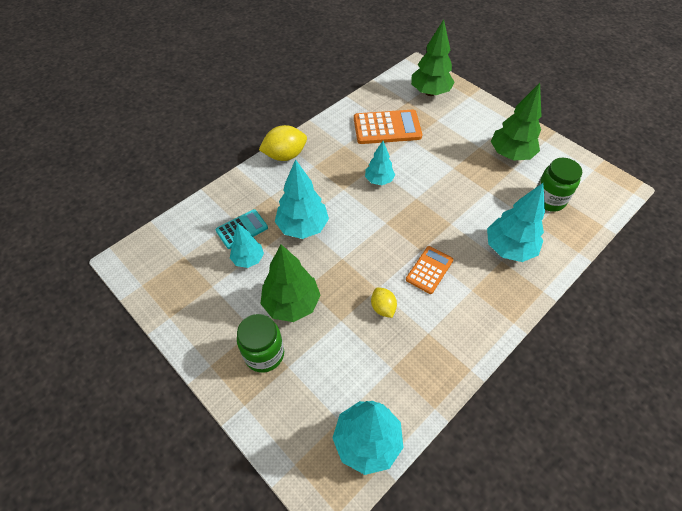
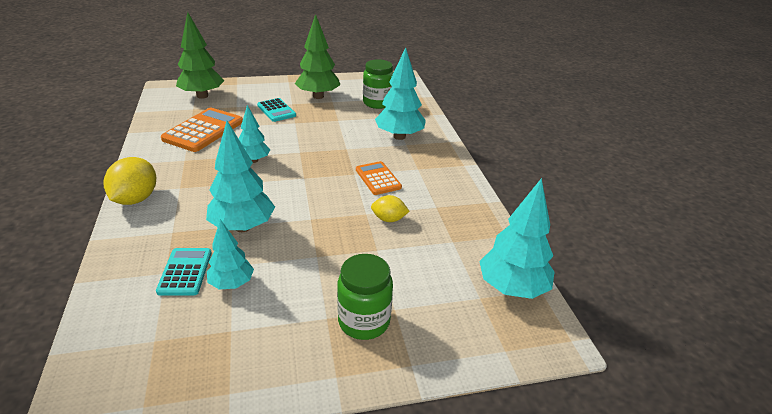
camera: 60 degrees left, 20 degrees down
(291, 304) = (324, 274): green tree -> none
(458, 145) = (276, 110): none -> turquoise calculator

